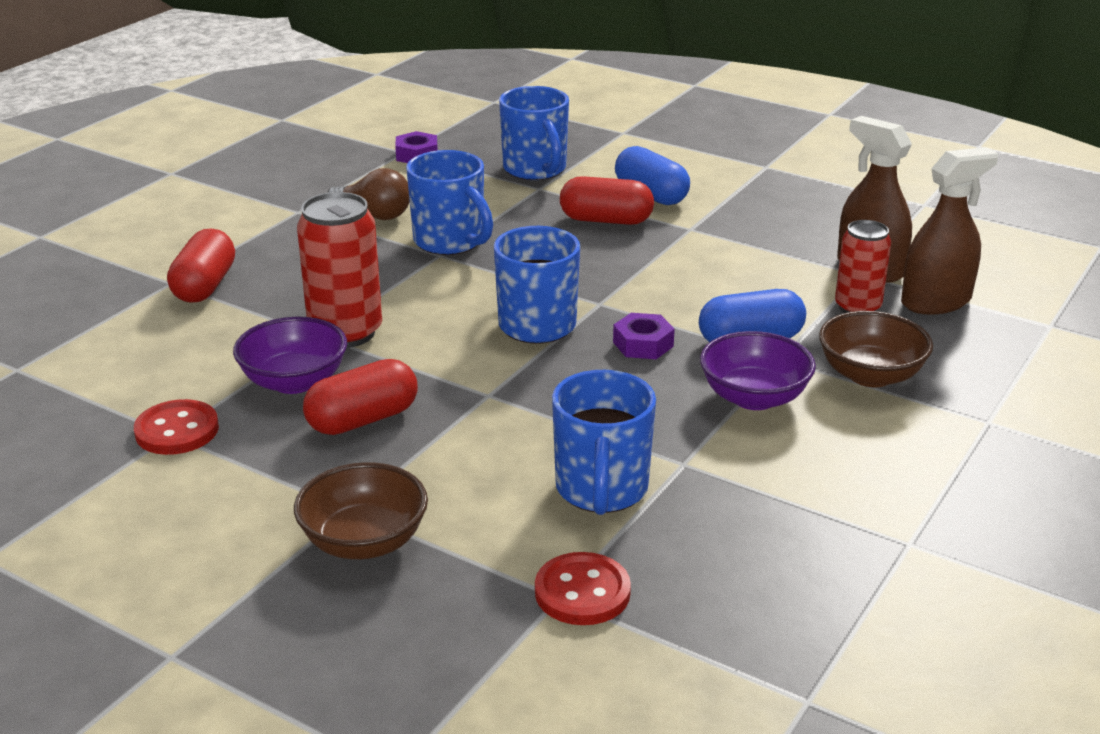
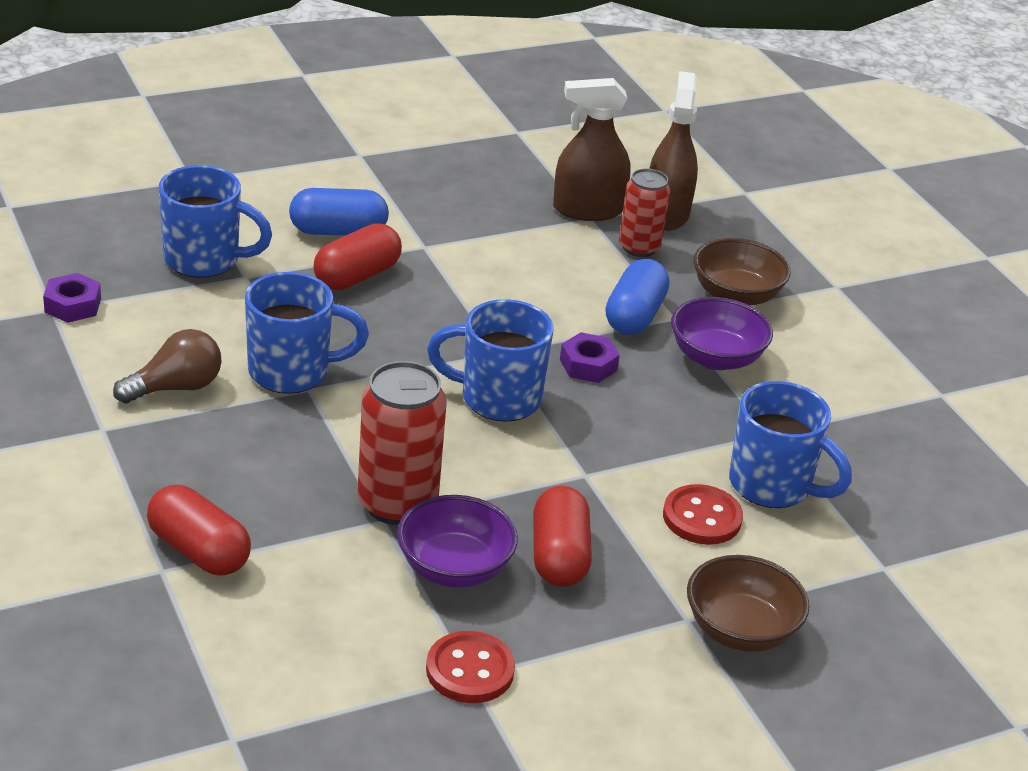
camera: 60 degrees left, 5 degrees up
(582, 592) = (887, 554): red button -> red button (702, 517)

